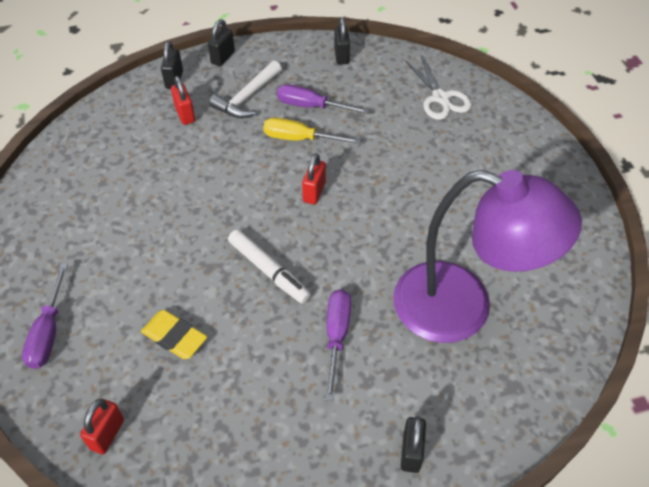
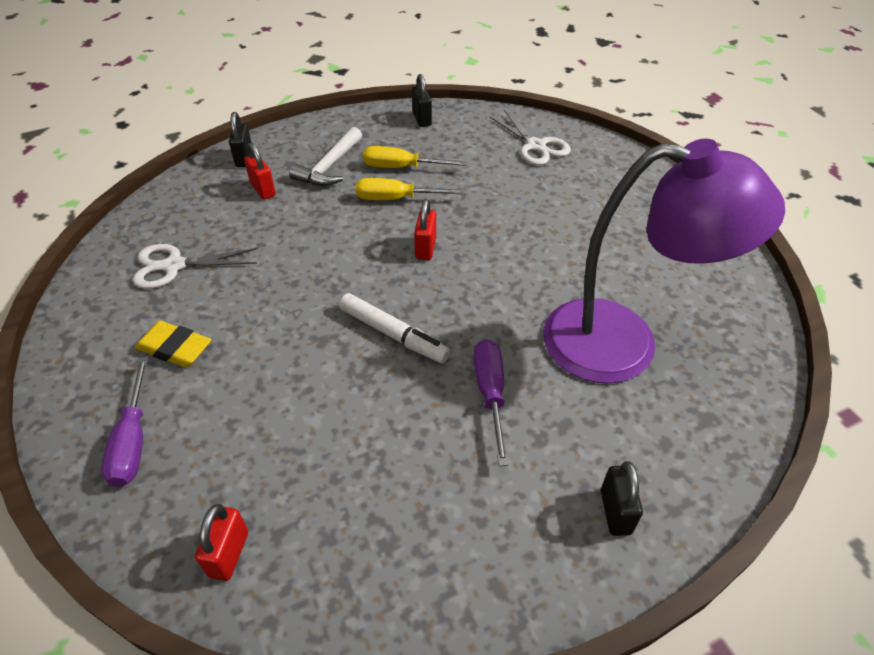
camera: 10 degrees left, 5 degrees down
(100, 180) = (174, 266): none -> white scissors
(174, 337) = (295, 423): yellow eraser -> yellow eraser (175, 348)
(223, 57) = (294, 133): black padlock -> none
(311, 106) = (401, 167): purple screwdriver -> yellow screwdriver

